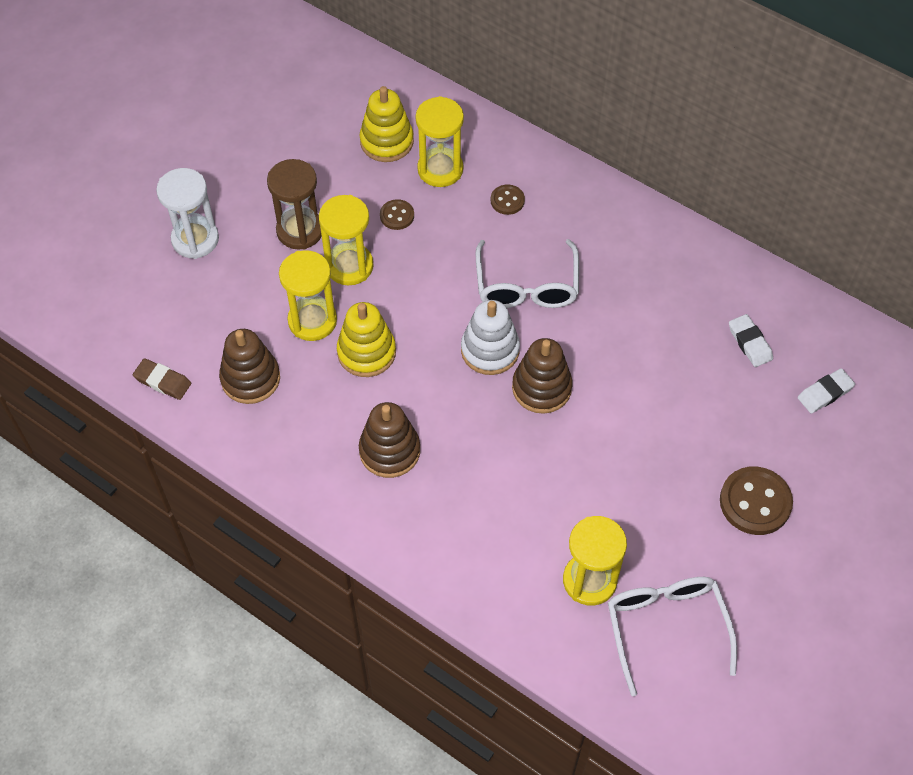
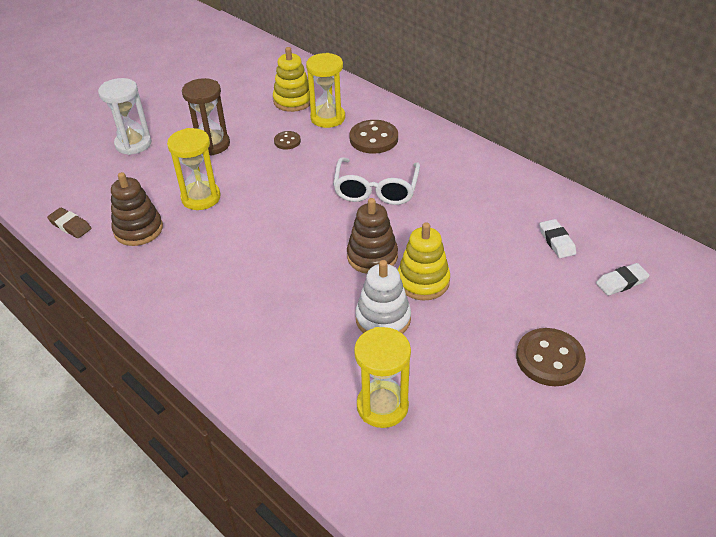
camera: 10 degrees right, 15 degrees down
(349, 266) = (241, 167): yellow hourglass -> none
(366, 352) = (236, 221): yellow stacking toy -> yellow stacking toy (423, 281)
(389, 451) = (232, 288): brown stacking toy -> none
(490, 350) = (335, 228): white stacking toy -> white stacking toy (383, 319)
(507, 200) = (373, 139): brown button -> brown button, size x1.84
(666, 627) = (449, 455): white glasses -> none

